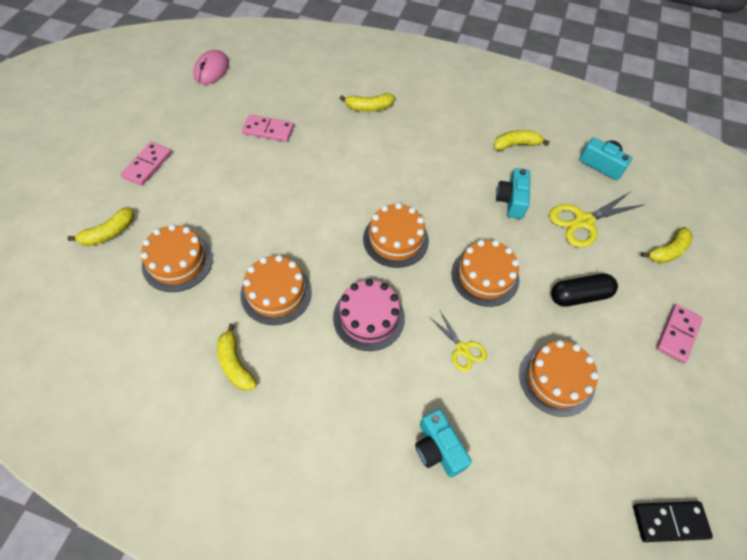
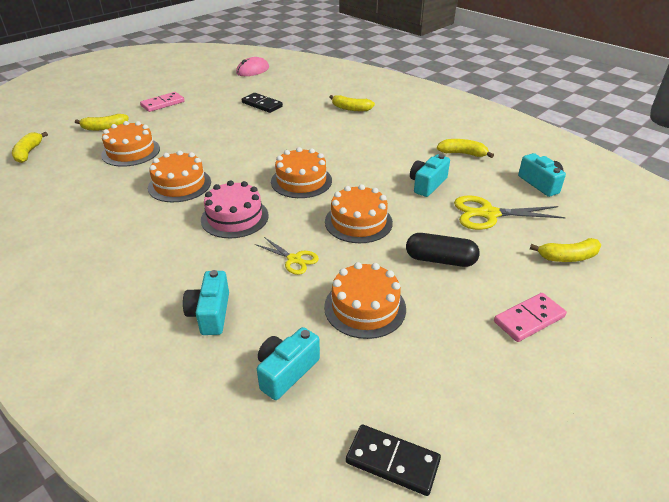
camera: 30 degrees right, 20 degrees down
(235, 364) = (111, 212): yellow banana -> yellow banana (28, 152)
(268, 130) = (262, 104): pink domino -> black domino
(462, 349) = (294, 259): yellow scissors -> yellow scissors turned 45 degrees counterclockwise
(543, 479) = (286, 371): none -> turquoise camera

